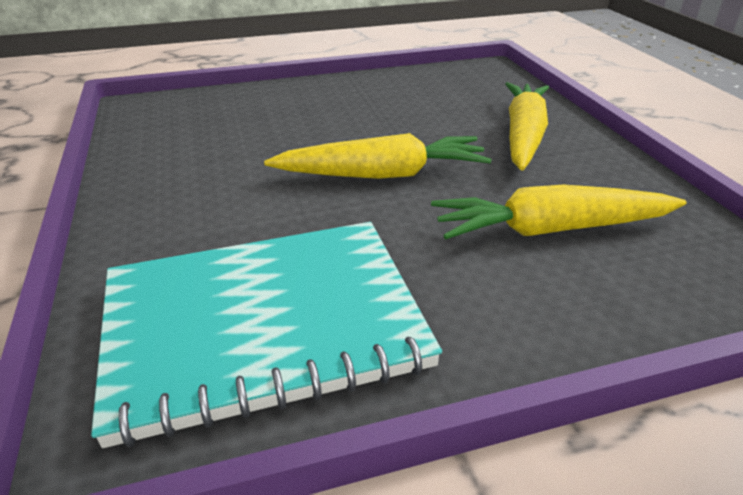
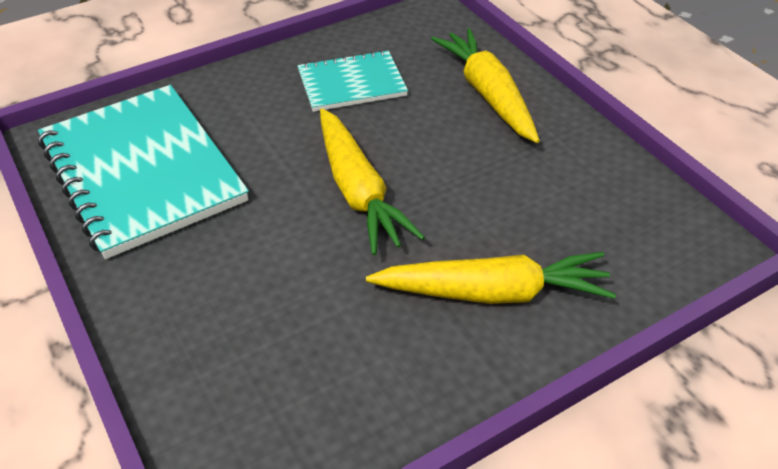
camera: 75 degrees right, 10 degrees up
(212, 158) = (352, 83): none -> turquoise notebook
(551, 229) = (290, 321): yellow carrot -> yellow carrot (488, 94)

